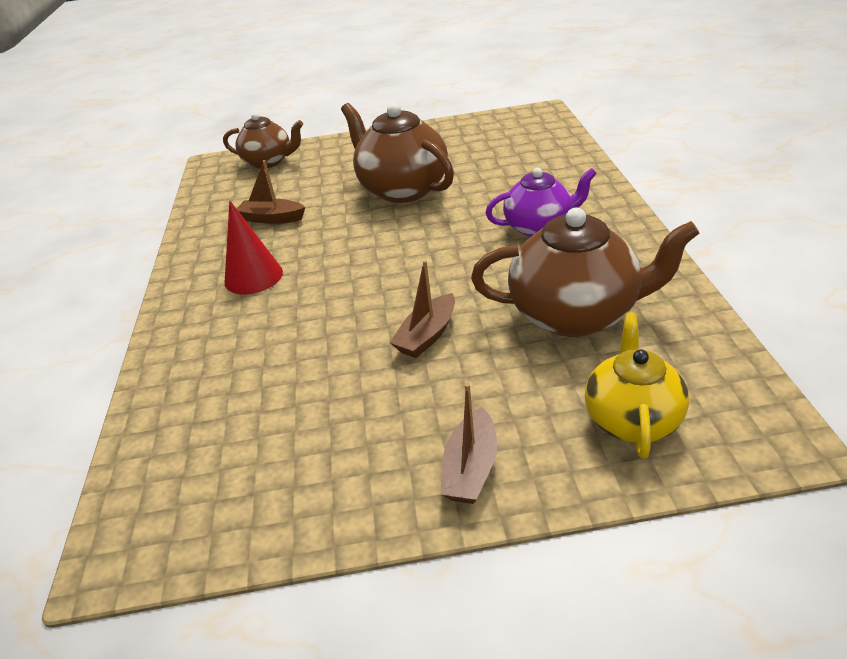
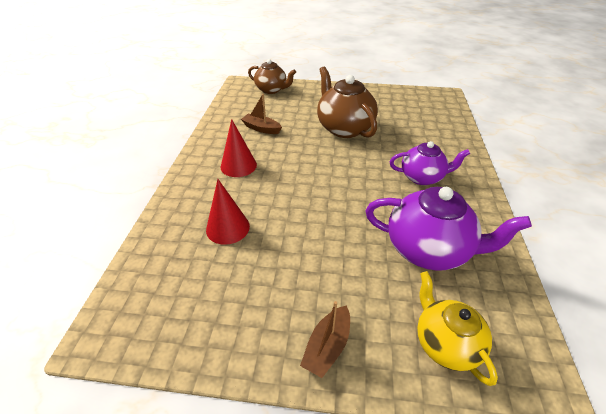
camera: 10 degrees right, 5 degrees up
(267, 362) = (228, 228): none -> red cone
(427, 335) = (328, 237): brown boat -> none
(576, 315) = (428, 250): brown teapot -> purple teapot
(632, 419) = (445, 343): yellow teapot -> yellow teapot turned 45 degrees counterclockwise

